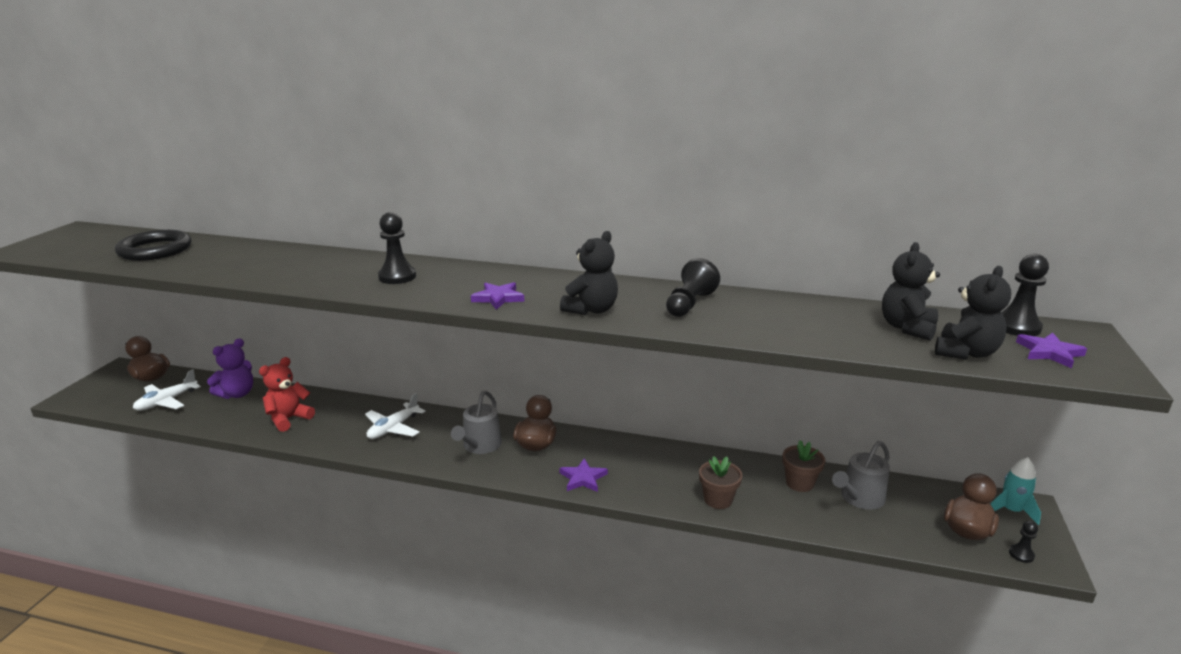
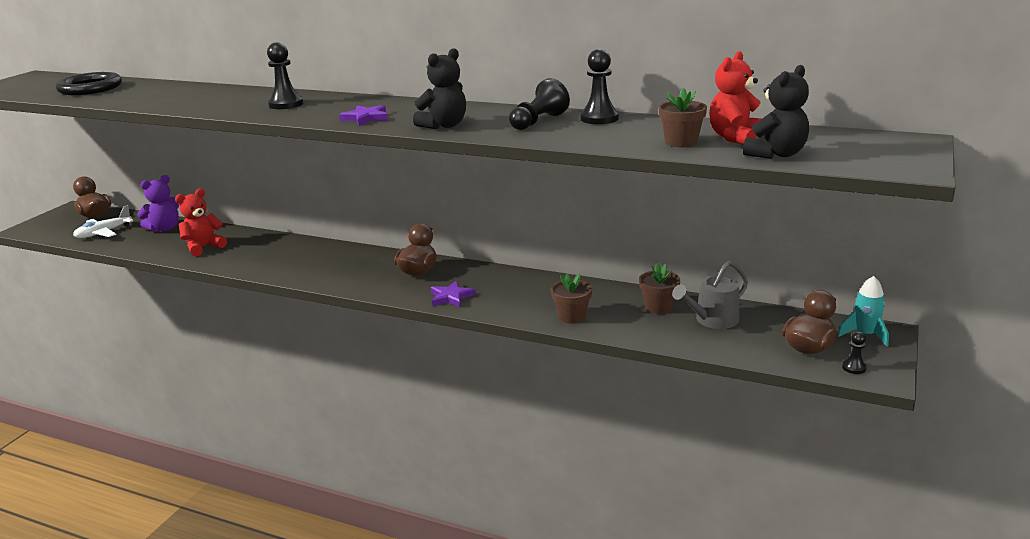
camera: 10 degrees right, 0 degrees up
(393, 428) = (293, 256): white plane -> none
(480, 446) = (366, 271): grey watering can -> none
(857, 335) = (681, 142): none -> brown flower pot
(907, 328) = (735, 137): black teddy bear -> red teddy bear
(1017, 327) = (848, 137): black pawn -> black pawn (599, 118)
(1049, 352) = (862, 154): purple star -> none

